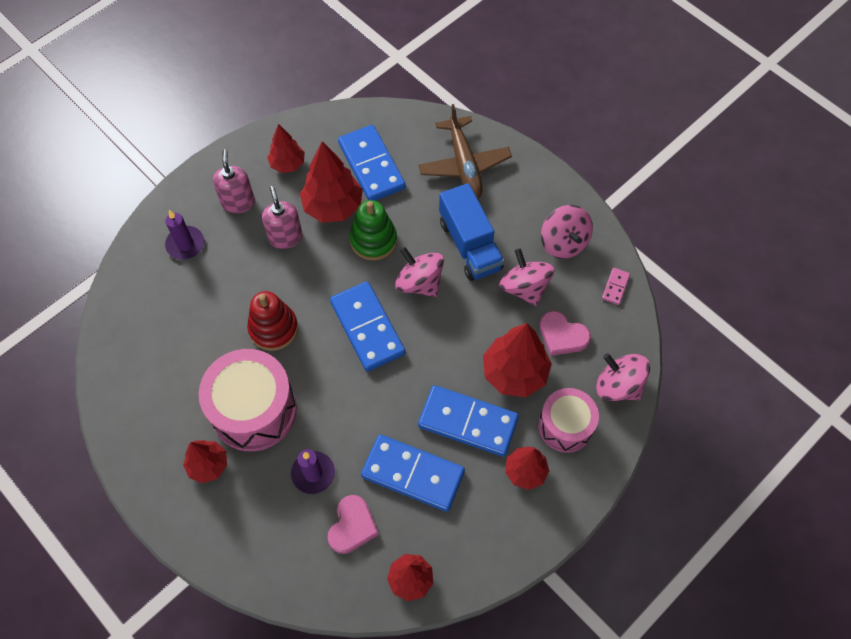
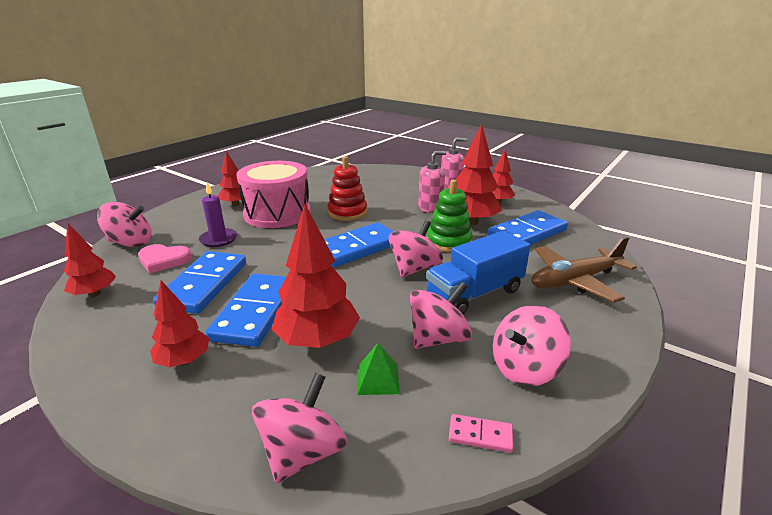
camera: 80 degrees right, 35 degrees down
(185, 244) = (406, 180): purple candle -> none
(298, 577) = (130, 243): none -> pink spinning top
(562, 335) = (378, 379): pink heart -> green pyramid
(565, 426) = (240, 393): pink drum -> none

